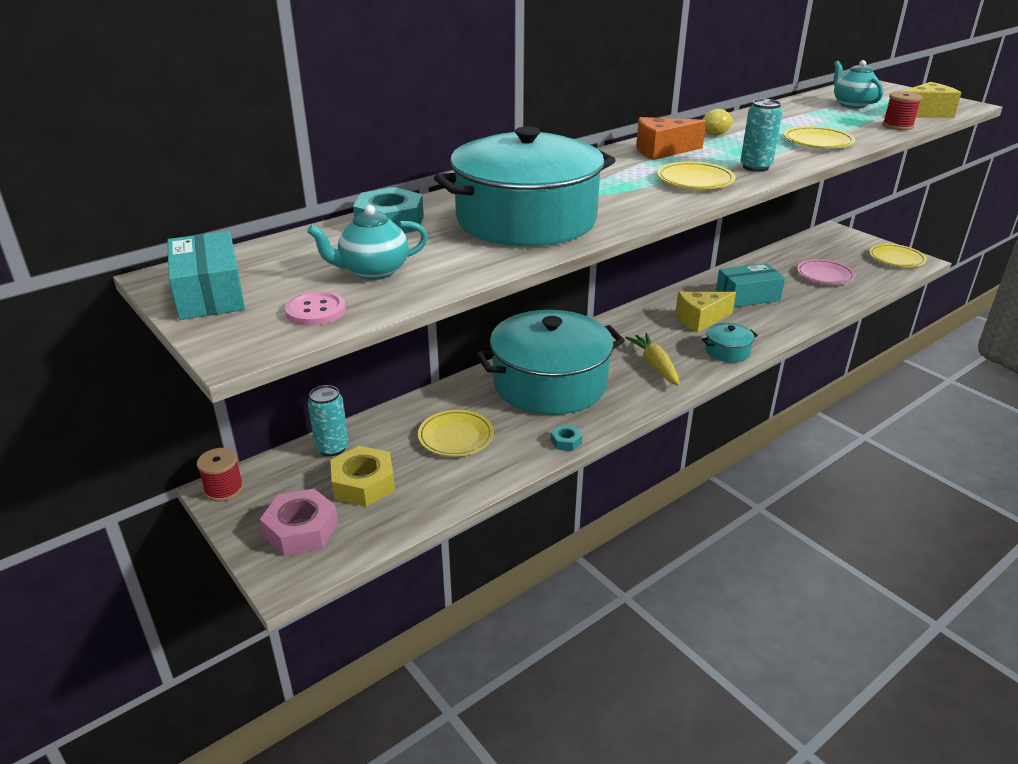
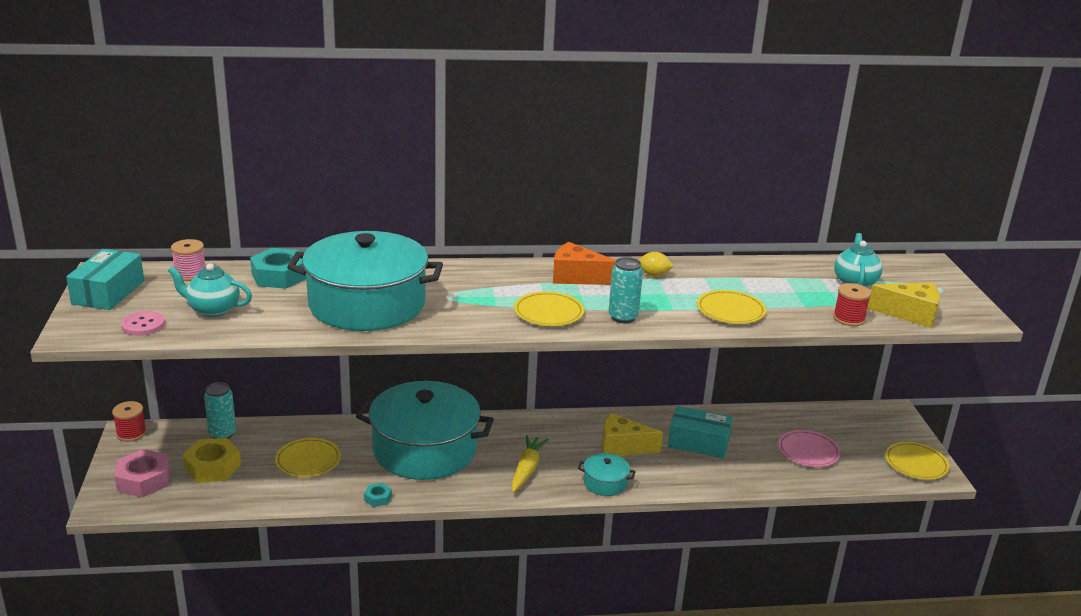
camera: 30 degrees right, 5 degrees down
(284, 248) = (190, 274): none -> pink spool

